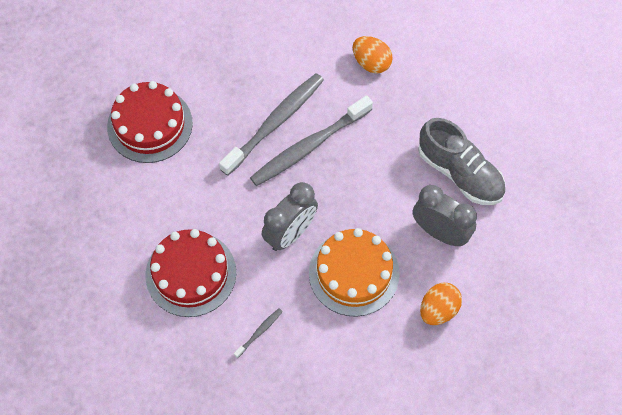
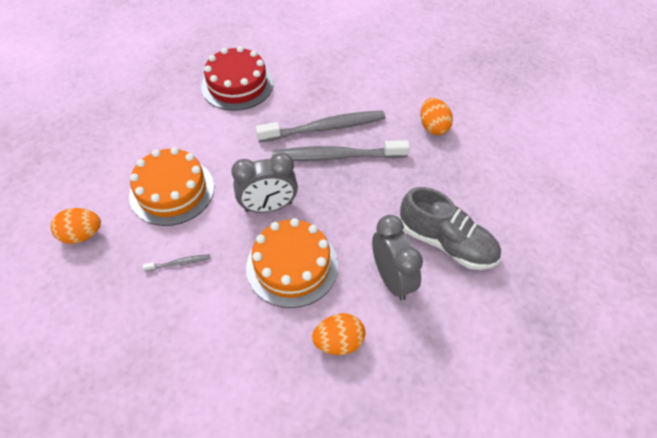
camera: 35 degrees right, 10 degrees down
(149, 365) = (82, 235): none -> orange egg
(191, 273) = (172, 191): red cake -> orange cake
(460, 173) = (446, 243): grey shoe -> grey shoe turned 45 degrees counterclockwise

